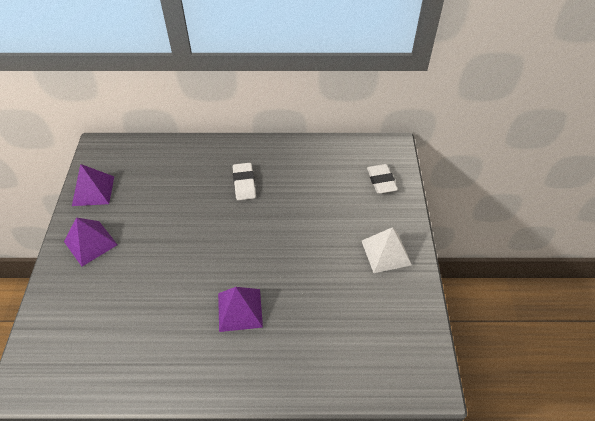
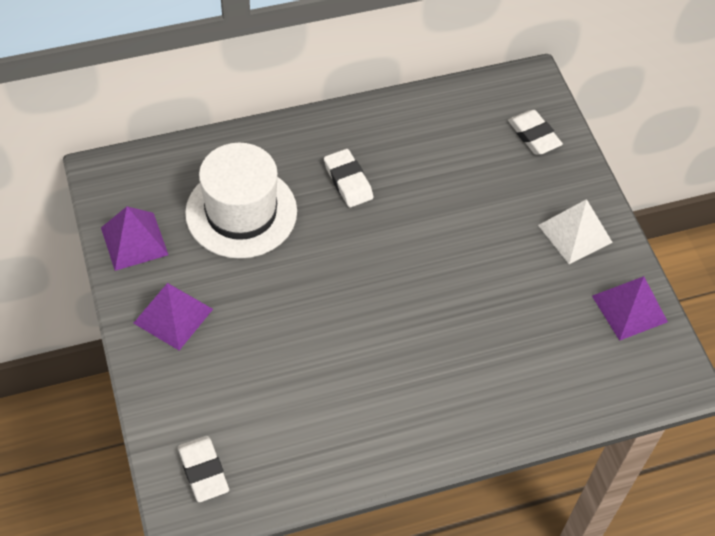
camera: 20 degrees left, 5 degrees up
(51, 355) = (203, 471): none -> white eraser
(167, 188) = (241, 212): none -> white hat
(240, 310) = (420, 352): purple pyramid -> purple pyramid (629, 309)

